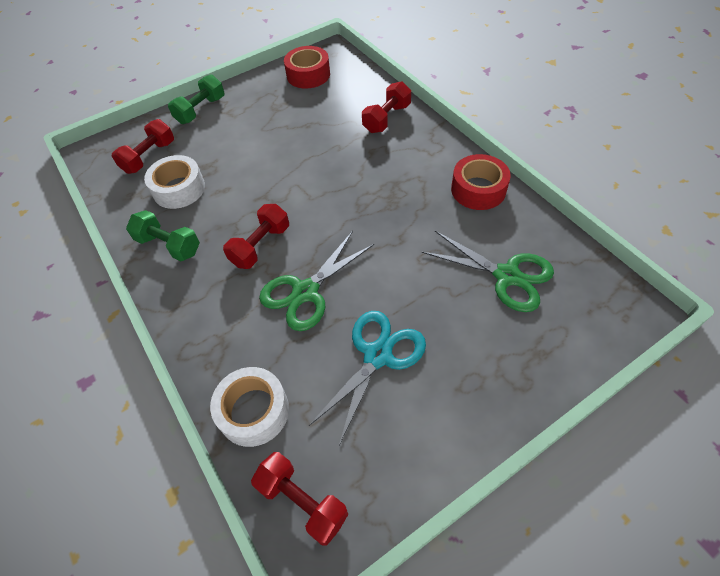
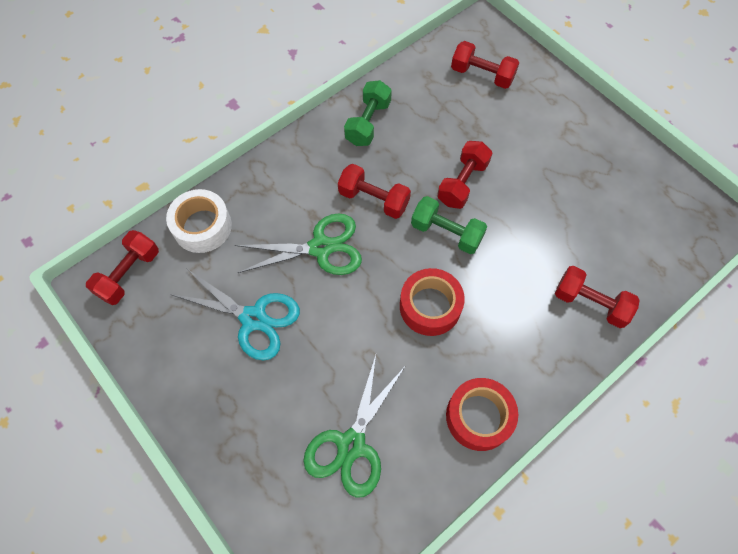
camera: 80 degrees right, 10 degrees up
(179, 189) = (440, 112): white tape -> none
(201, 110) = (564, 102): green dumbbell -> green dumbbell (446, 233)
(261, 180) = (462, 183): none -> red dumbbell
(305, 292) = (321, 248): green scissors -> green scissors turned 135 degrees clockwise
(308, 75) = (658, 201): red tape -> red tape (430, 306)

